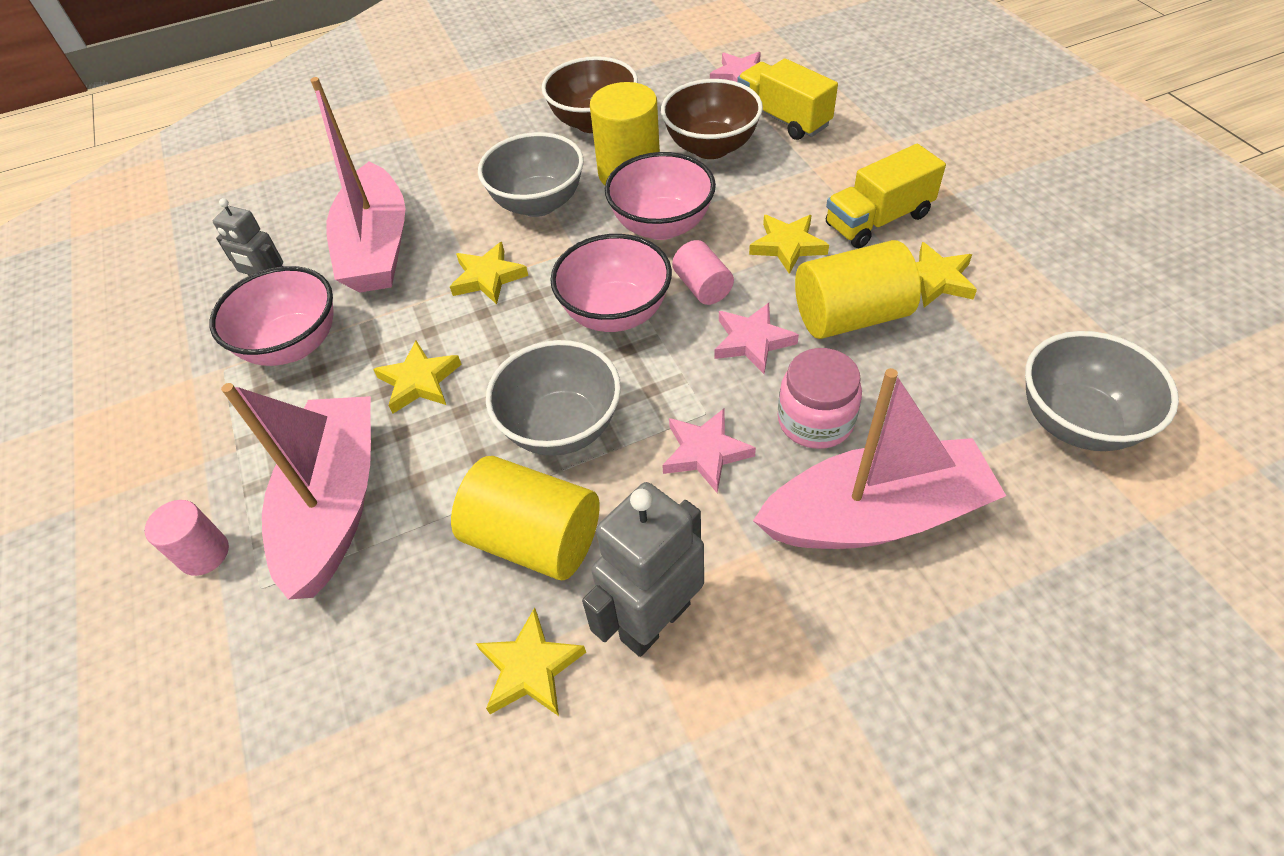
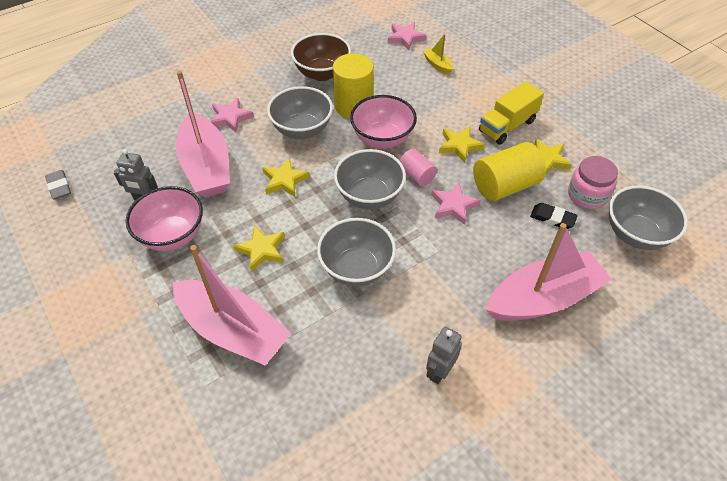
camera: 15 degrees left, 0 degrees up
(159, 259) = (59, 187): none -> grey eraser
(204, 553) = (160, 370): pink cylinder -> none
(335, 505) = (233, 331): pink boat -> pink boat turned 135 degrees clockwise
(530, 668) = (378, 407): yellow star -> none
(534, 539) = (359, 335): yellow cylinder -> none
(615, 313) = (369, 196): pink bowl -> grey bowl
(654, 621) = (439, 371): grey robot -> grey robot, size x0.63
(705, 452) = (443, 274): pink star -> pink star (230, 118)
(711, 147) = (399, 86): brown bowl -> none
(783, 118) = (437, 64): yellow truck -> yellow boat
(815, 420) = (499, 249): pink jar -> pink jar (587, 195)
(924, 378) = (552, 218): none -> black eraser

